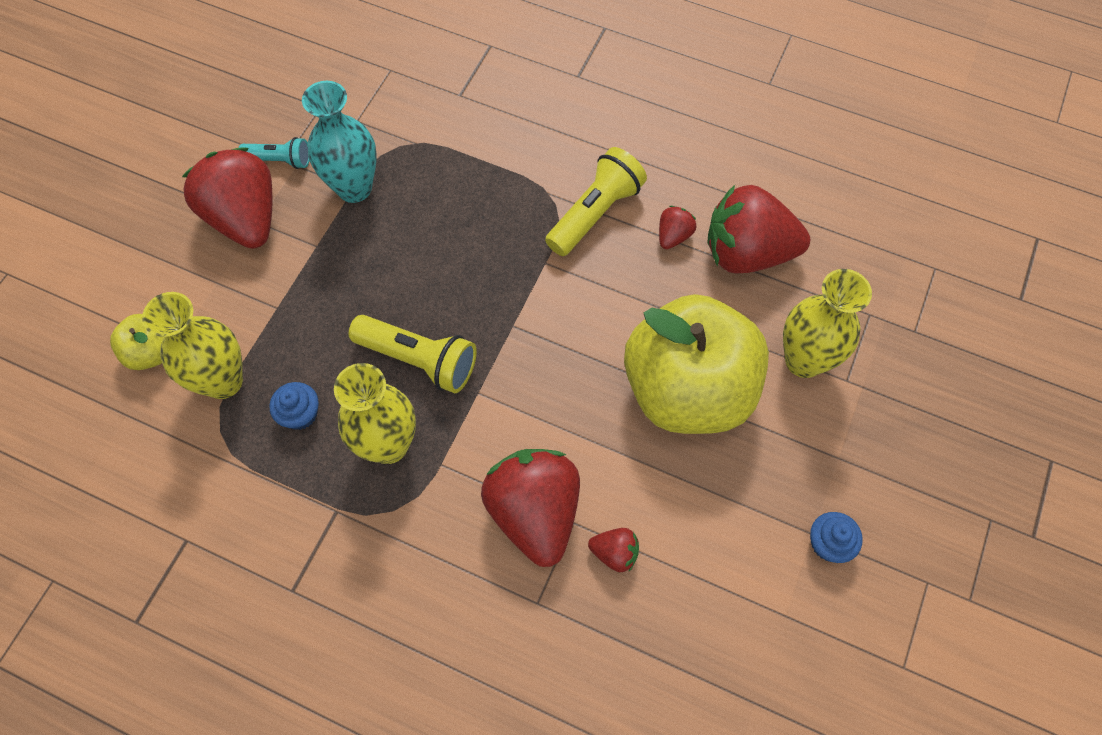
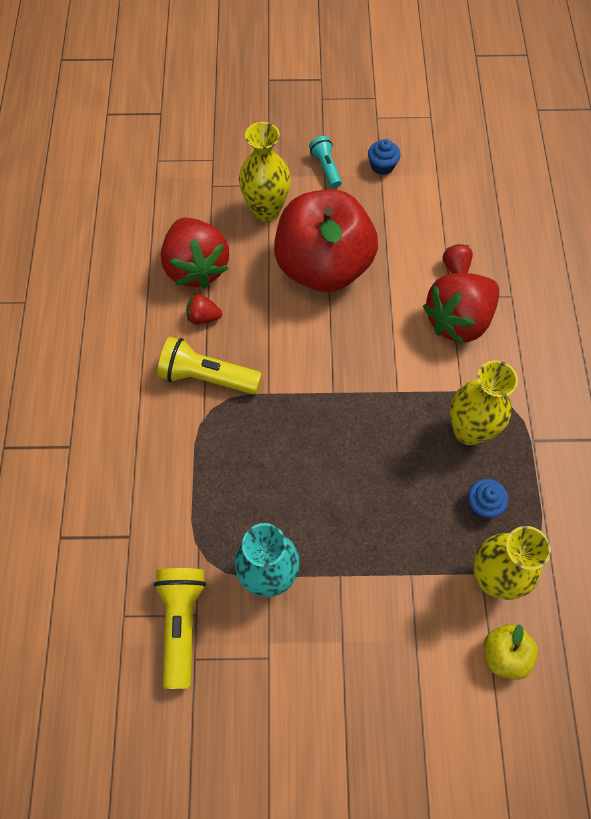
camera: 115 degrees left, 0 degrees up
(245, 218) = (344, 655): red strawberry -> none
(280, 160) = (270, 661): turquoise flashlight -> turquoise flashlight (326, 168)
(419, 360) = (395, 443): yellow flashlight -> yellow flashlight (182, 623)
(687, 389) = (323, 267): yellow apple -> red apple

